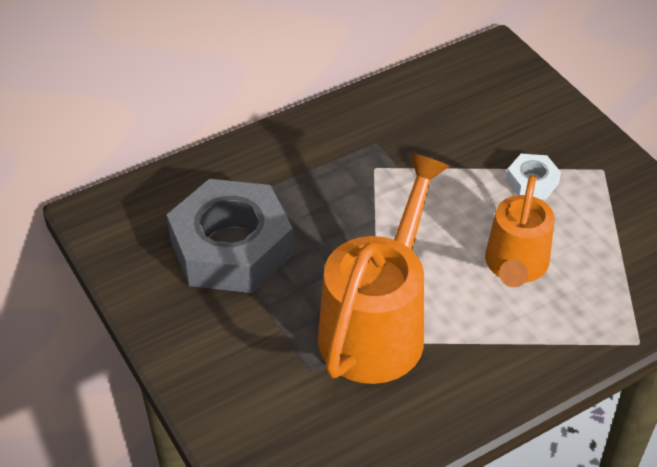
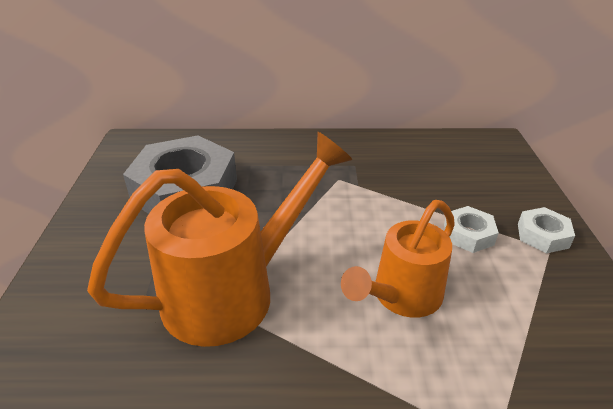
camera: 30 degrees right, 10 degrees down
(591, 156) = (542, 235): none -> white nut

